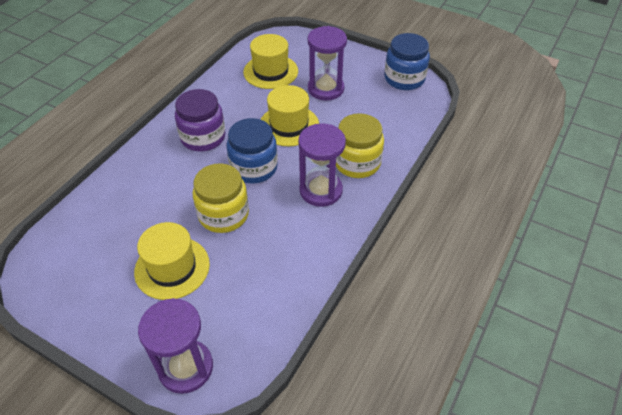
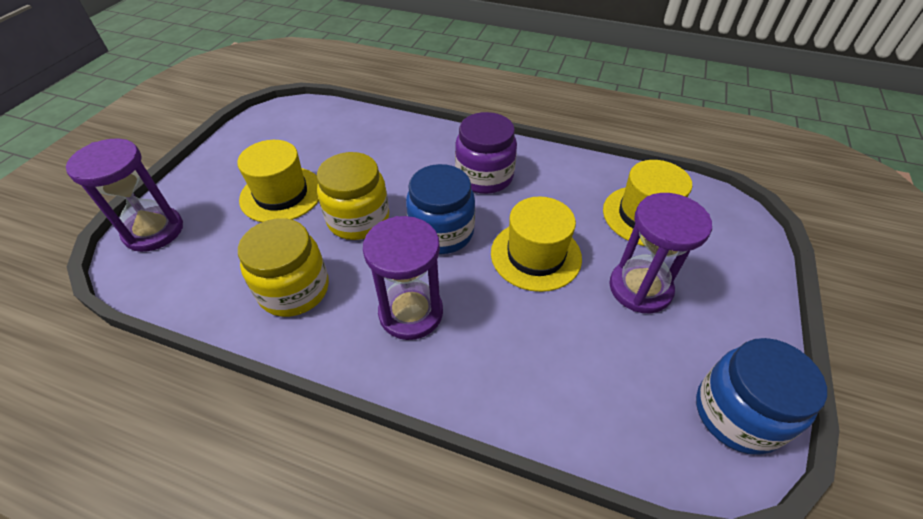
camera: 80 degrees right, 0 degrees up
(357, 163) = (478, 354): yellow jar -> yellow jar (294, 290)

